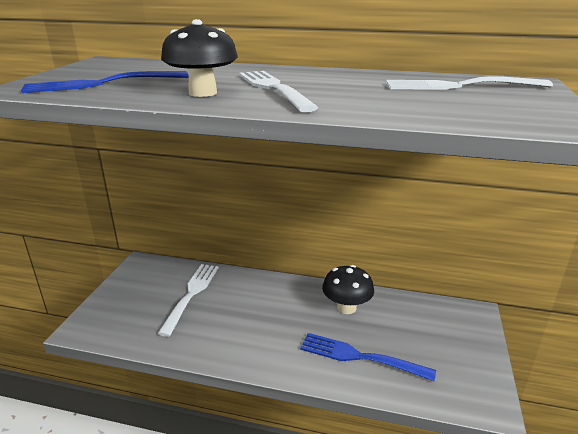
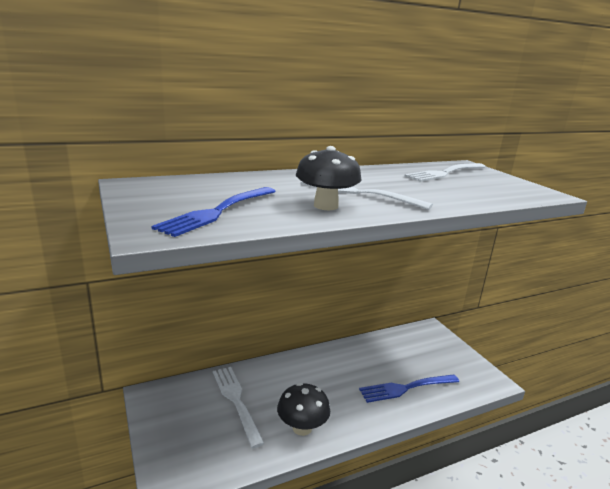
camera: 40 degrees left, 5 degrees down
(346, 307) = (360, 358): black mushroom -> black mushroom (302, 427)

